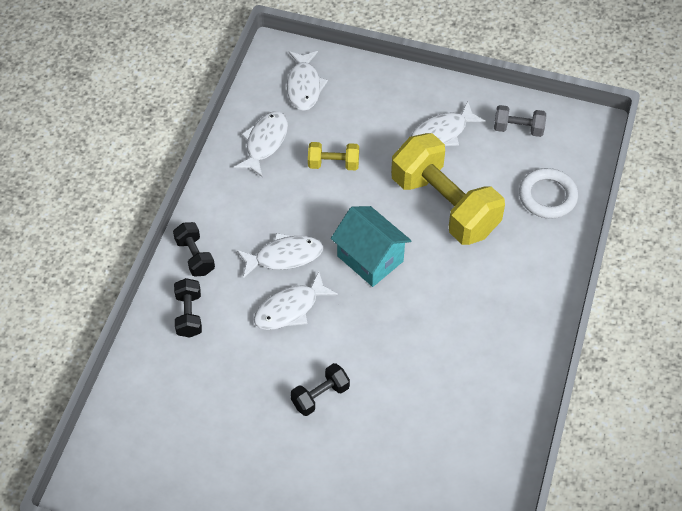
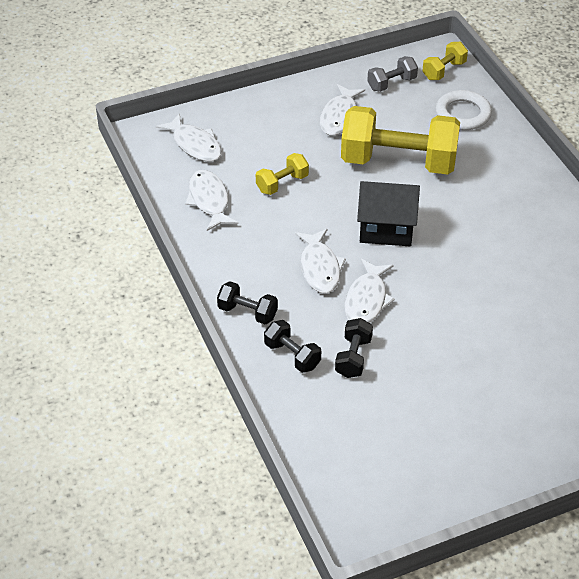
camera: 40 degrees left, 10 degrees down
(284, 256) = (320, 268): white fish -> white fish turned 135 degrees clockwise
(320, 396) = (460, 342): black dumbbell -> black dumbbell (353, 357)
(370, 258) = (386, 229): turquoise house -> black house
(577, 144) = (444, 70): none -> yellow dumbbell

